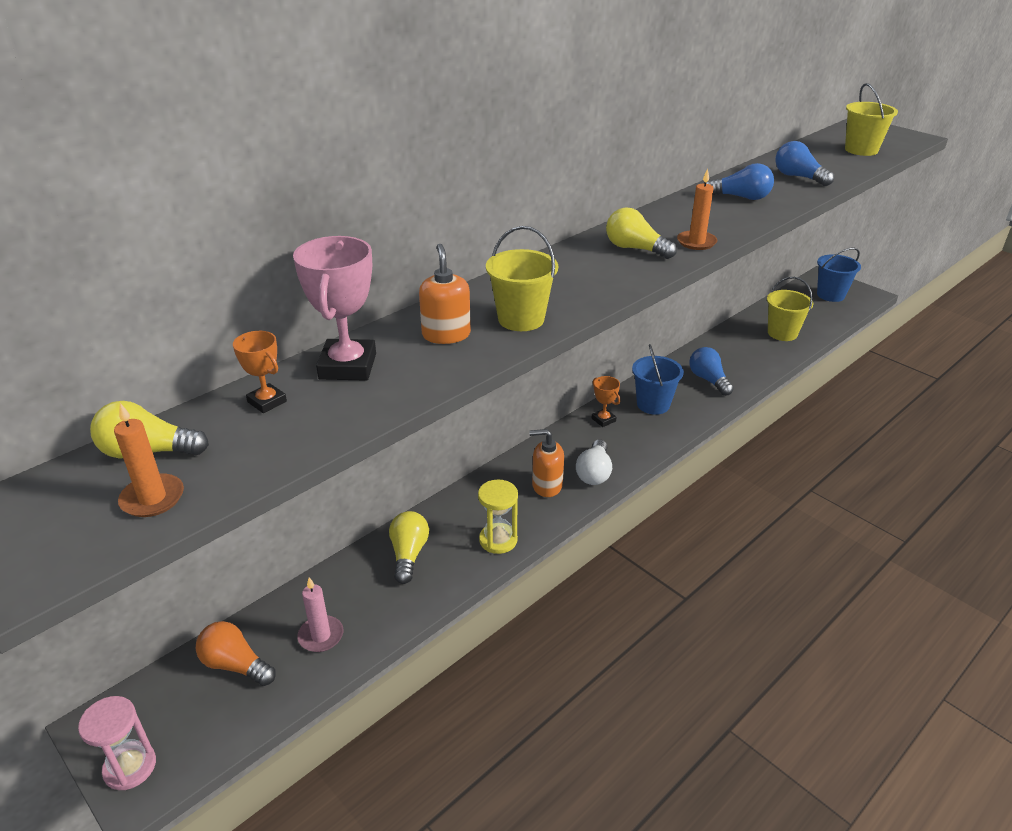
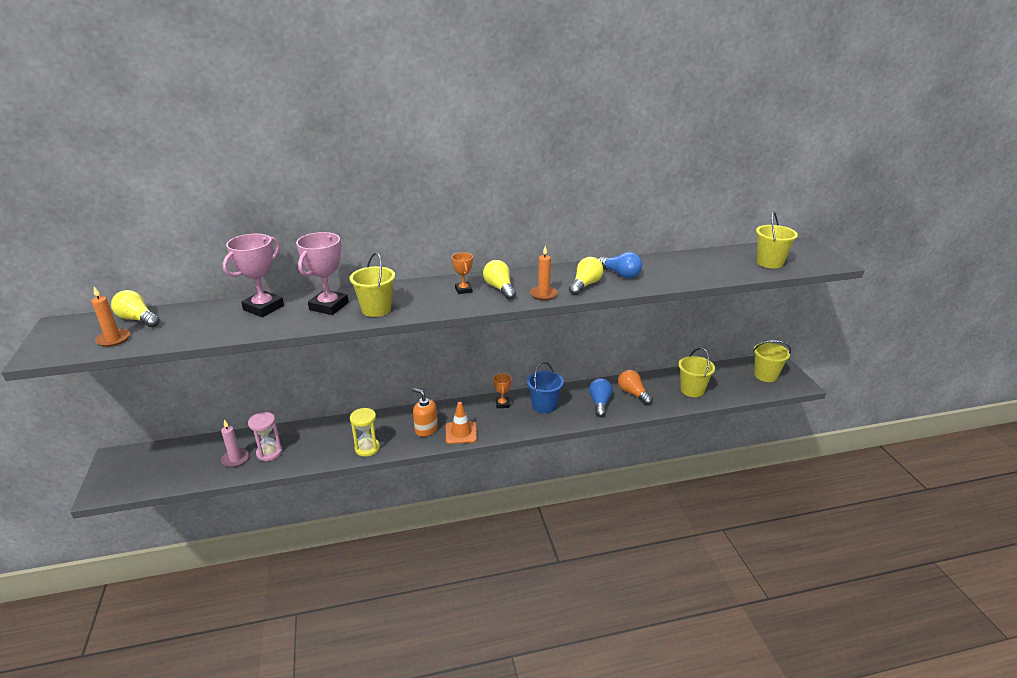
camera: 30 degrees right, 5 degrees down
(130, 767) = (107, 480): pink hourglass -> pink hourglass (269, 452)
(235, 665) = (188, 456): orange light bulb -> orange light bulb (633, 393)
(267, 402) = (209, 313): orange trophy -> orange trophy (463, 290)
(408, 554) = (316, 437): yellow light bulb -> yellow light bulb (585, 285)
(446, 334) = (329, 306): orange soap dispenser -> pink trophy
(594, 473) = (461, 433): white light bulb -> orange traffic cone
(798, 177) = (685, 270): blue light bulb -> none
(830, 295) = (765, 375): blue bucket -> yellow bucket

